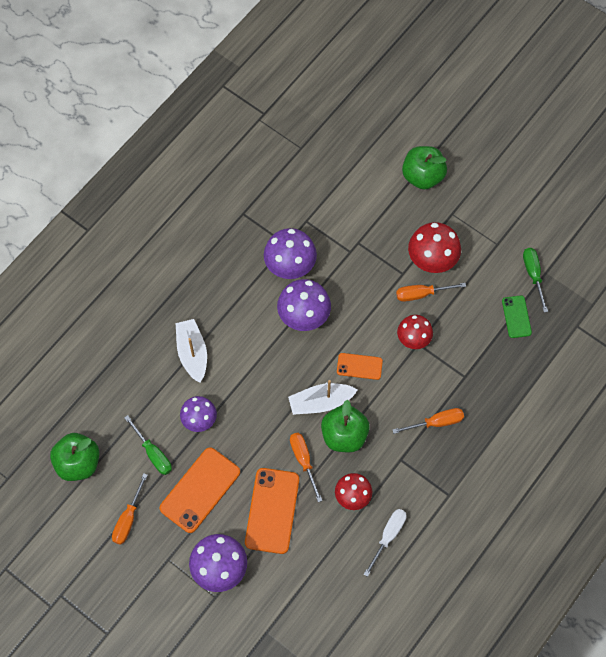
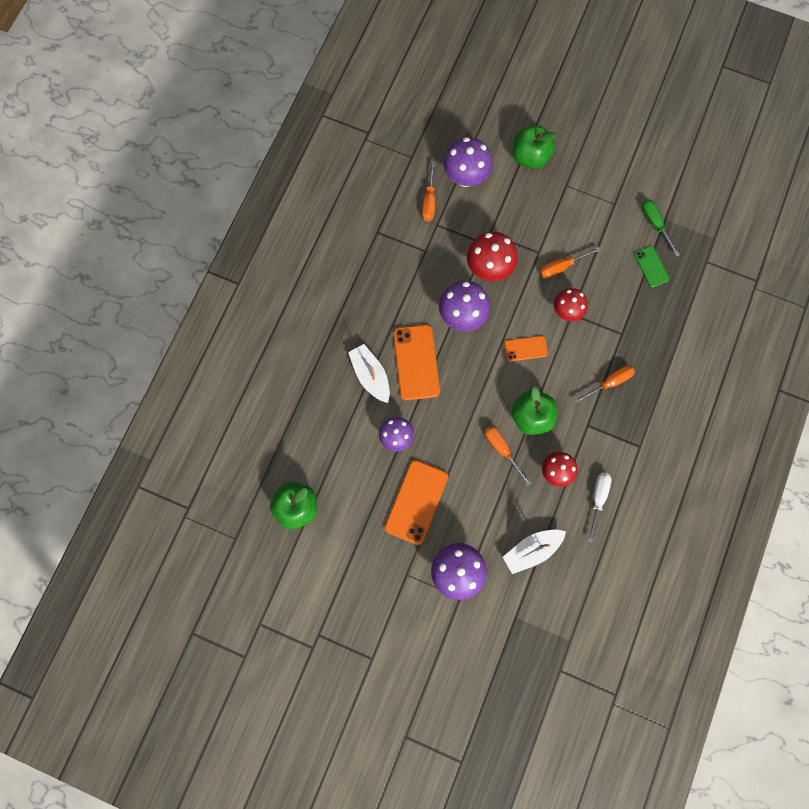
camera: 15 degrees left, 10 degrees up
(128, 519) = (359, 546): orange screwdriver -> orange screwdriver (429, 201)
(153, 453) = (363, 479): green screwdriver -> none
(272, 510) = (487, 503): orange phone -> orange phone (416, 362)
(290, 267) = (435, 272): purple mushroom -> purple mushroom (465, 177)
(321, 402) = (501, 391): white boat -> white boat (531, 550)
(432, 261) = (561, 234): red mushroom -> red mushroom (488, 268)

